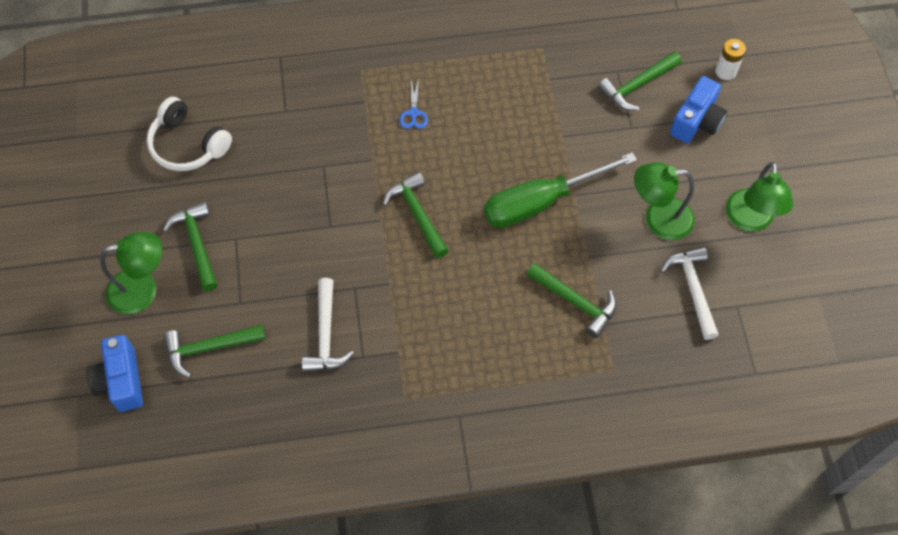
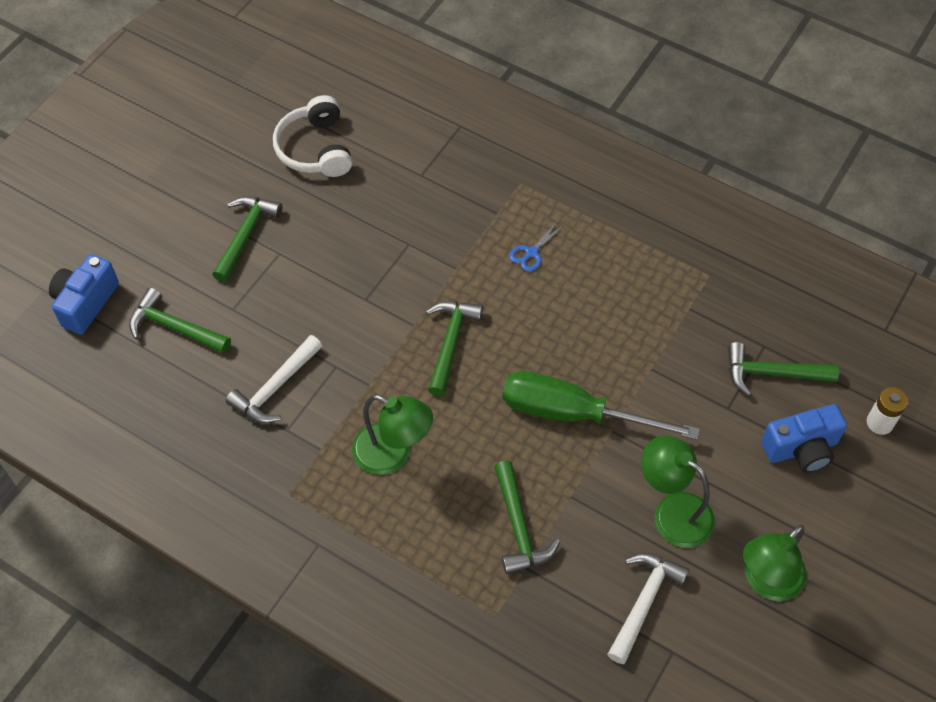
camera: 40 degrees right, 5 degrees down
(143, 289) = (170, 242): green lamp -> green lamp (393, 454)

